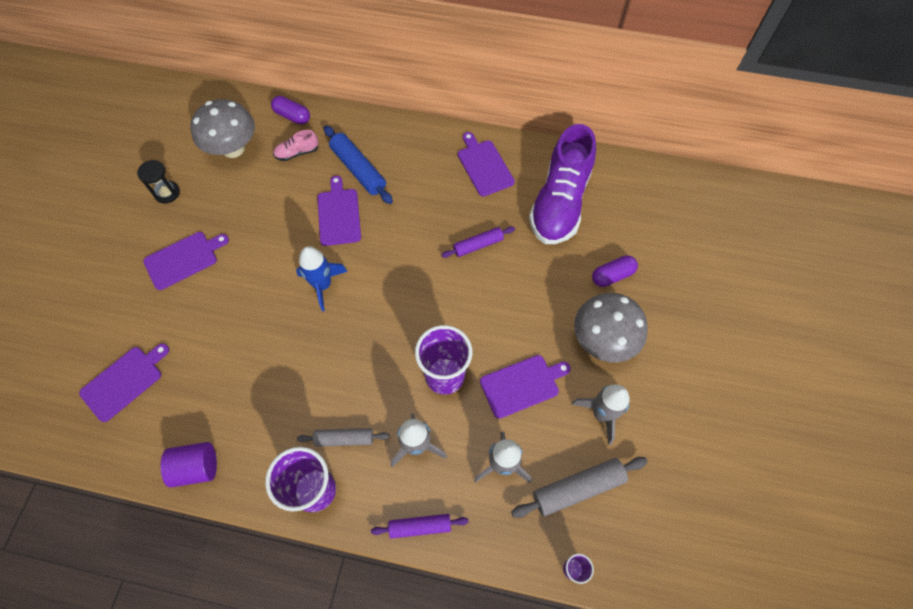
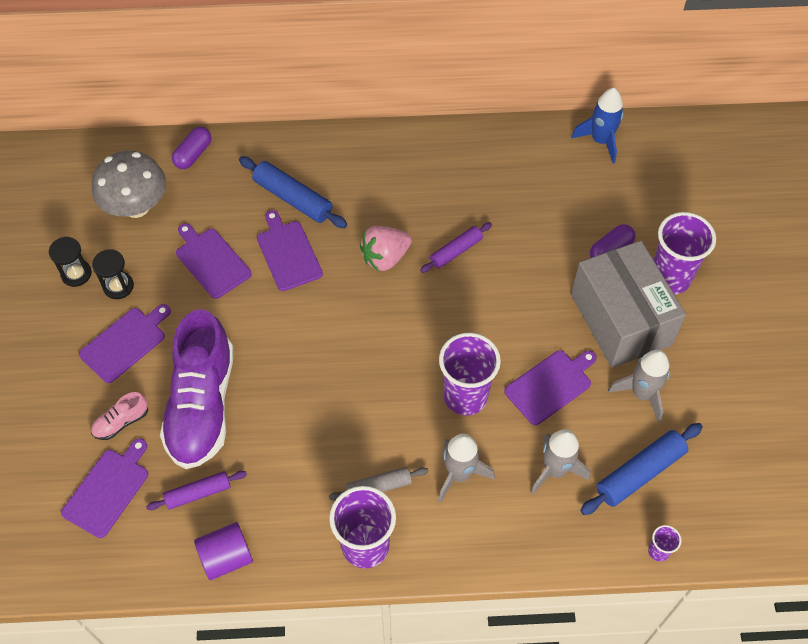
camera: 15 degrees left, 5 degrees down
(195, 211) = (118, 286): none -> black hourglass
(292, 116) = (193, 154): purple capsule -> purple capsule turned 75 degrees counterclockwise
(297, 153) = (214, 195): pink shoe -> pink shoe (121, 422)
(322, 285) = (297, 334): blue rocket -> blue rocket (600, 141)
(417, 237) = (385, 257): none -> pink strawberry
(420, 526) = (489, 552): purple rolling pin -> purple rolling pin (198, 493)
(484, 166) = (434, 163): purple cutting board -> purple cutting board (211, 261)
(560, 202) = (531, 185): purple shoe -> purple shoe (202, 405)
(577, 488) = (639, 473): grey rolling pin -> blue rolling pin
(602, 340) = (620, 319): grey mushroom -> grey box
(658, 313) = (669, 278): none -> purple cup

